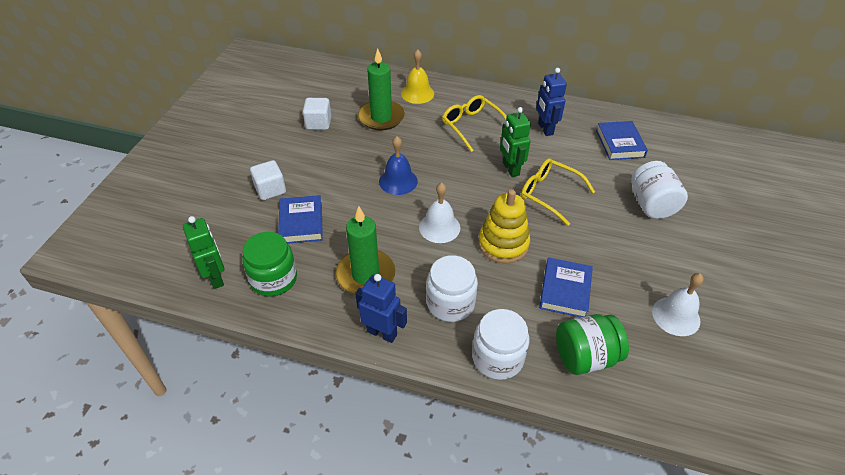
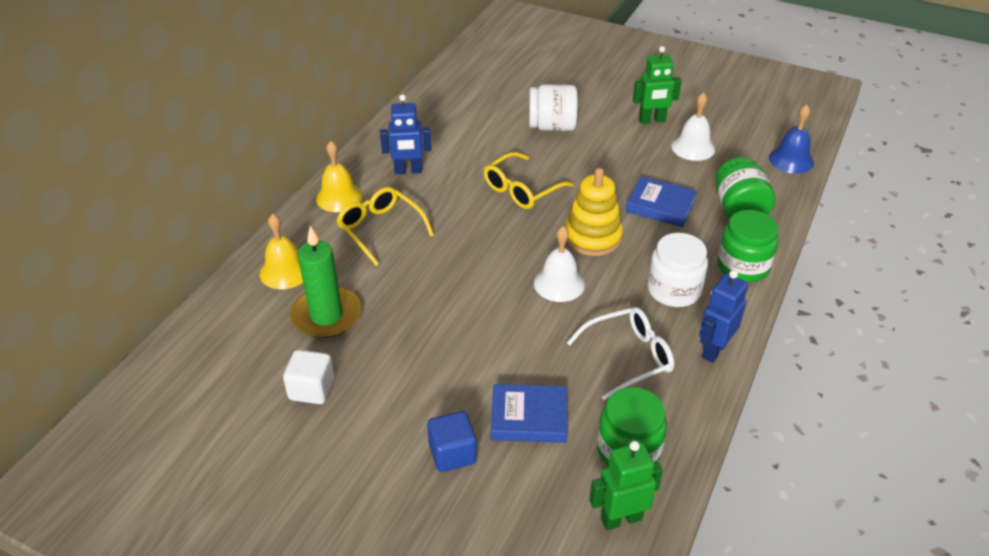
camera: 80 degrees left, 5 degrees down
(270, 189) = (452, 453): white cube -> blue cube
(365, 275) = (628, 357): green candle -> white glasses
(398, 181) = (469, 311): blue bell -> blue bell (791, 160)
(472, 126) = (380, 229): yellow glasses -> yellow glasses turned 75 degrees clockwise
(497, 358) = (743, 266): white jar -> green jar
(500, 101) = (339, 197): none -> yellow bell
(510, 169) = (472, 211): green robot -> green robot (652, 120)
(620, 144) = (453, 124): blue book -> none

